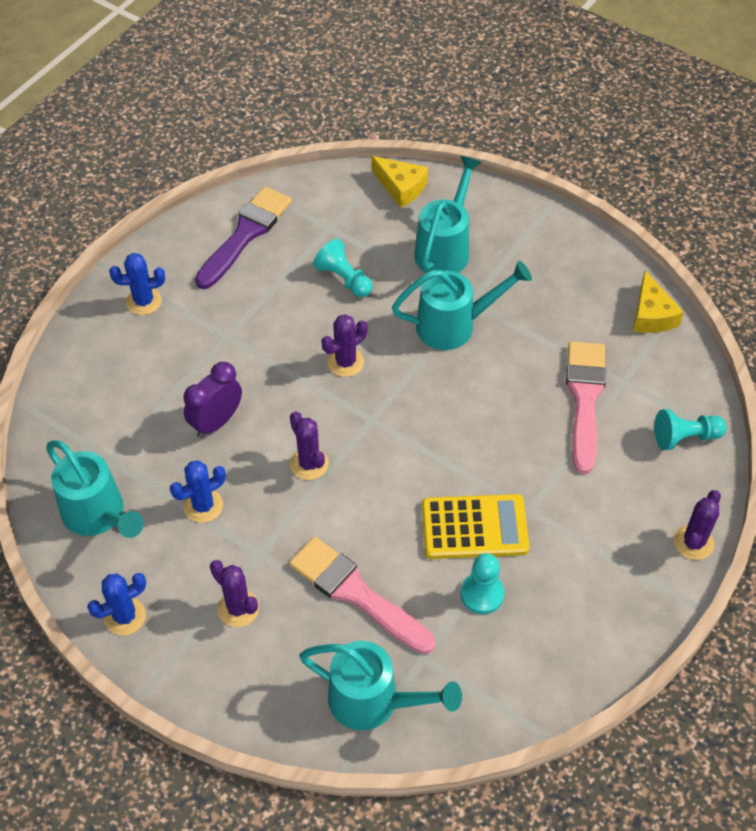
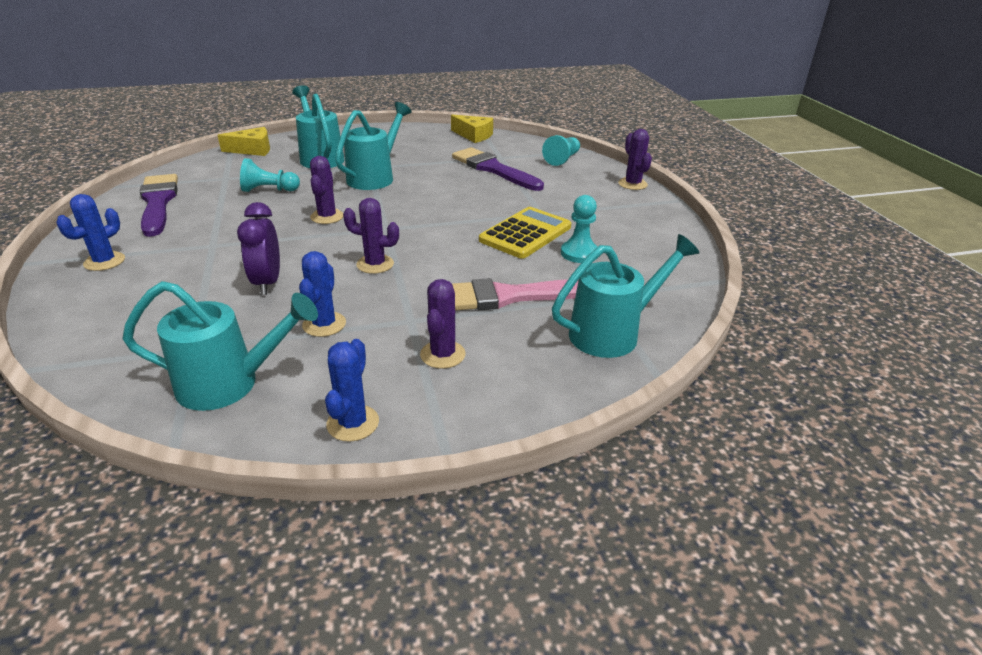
camera: 50 degrees left, 20 degrees down
(238, 608) = (442, 354): purple cactus -> purple cactus turned 75 degrees counterclockwise
(584, 399) = (493, 169): pink brush -> purple brush

